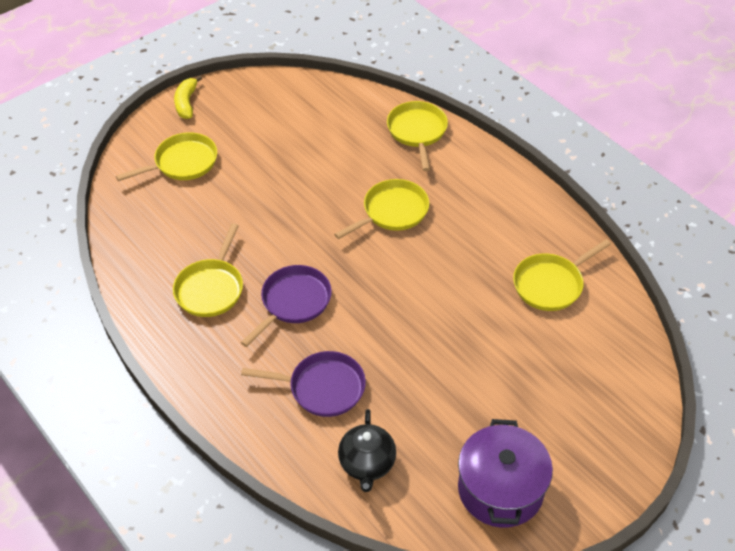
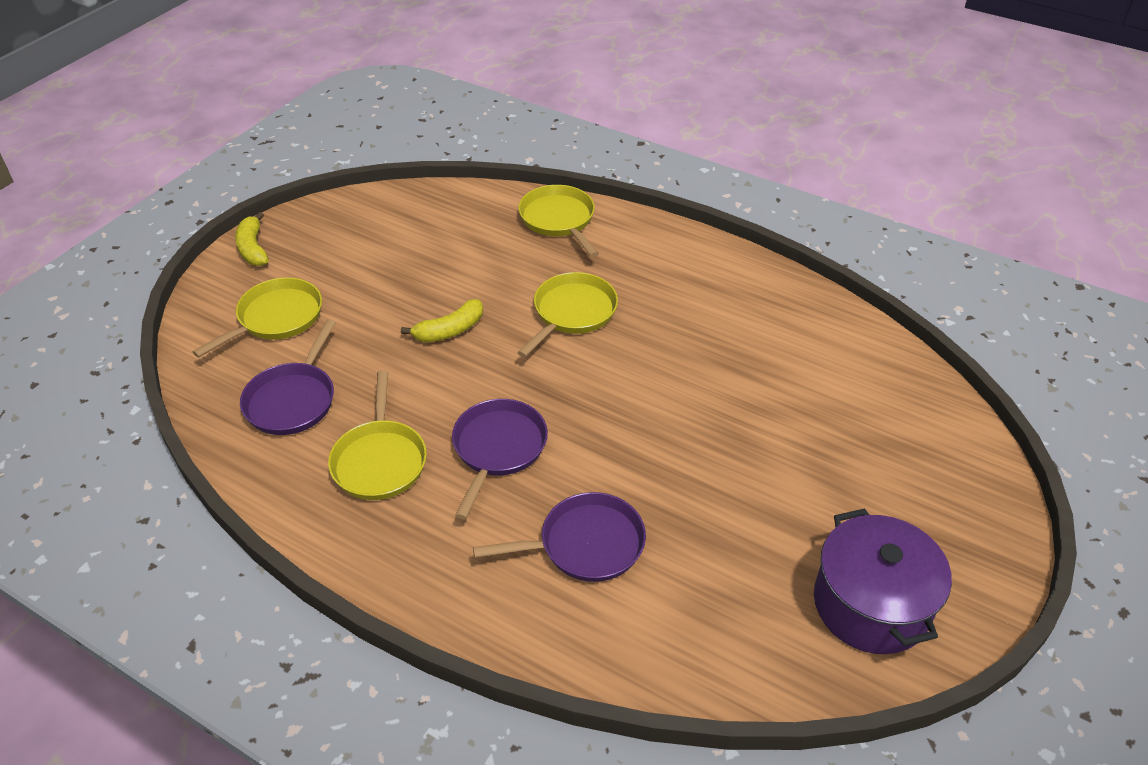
camera: 20 degrees left, 5 degrees down
(171, 228) = (293, 400): none -> purple pan
(298, 203) = (449, 330): none -> yellow banana
(367, 464) = (690, 625): black teapot -> none
(551, 284) = (799, 347): yellow pan -> none

